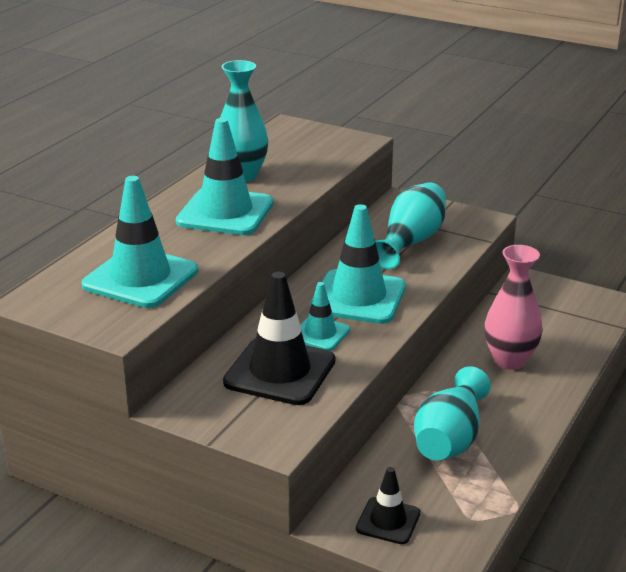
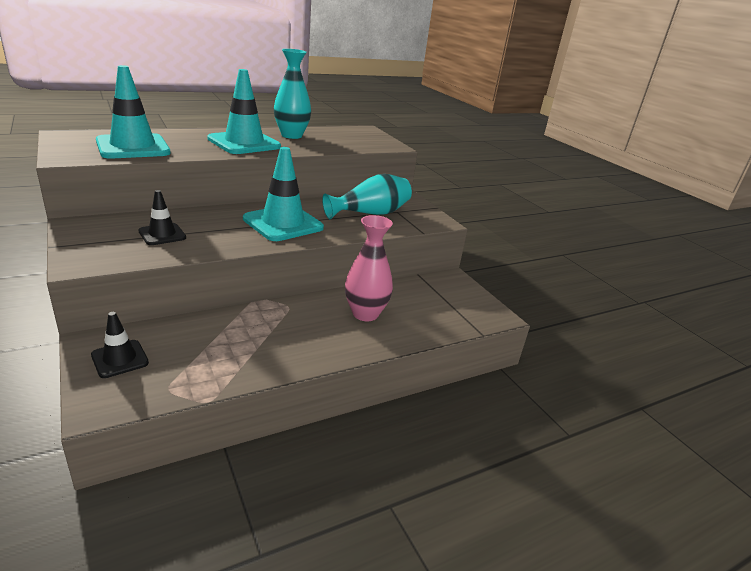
camera: 30 degrees right, 0 degrees up
(280, 372) = (162, 234): black traffic cone -> black traffic cone, size x0.55
(320, 334) = (224, 229): turquoise traffic cone -> none
(449, 439) = (246, 335): turquoise vase -> none

